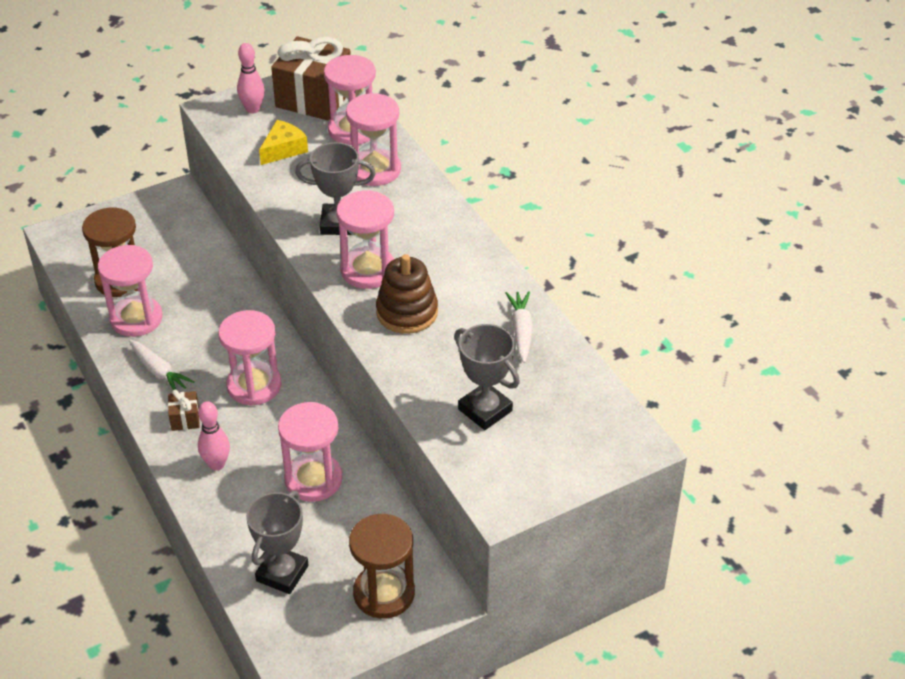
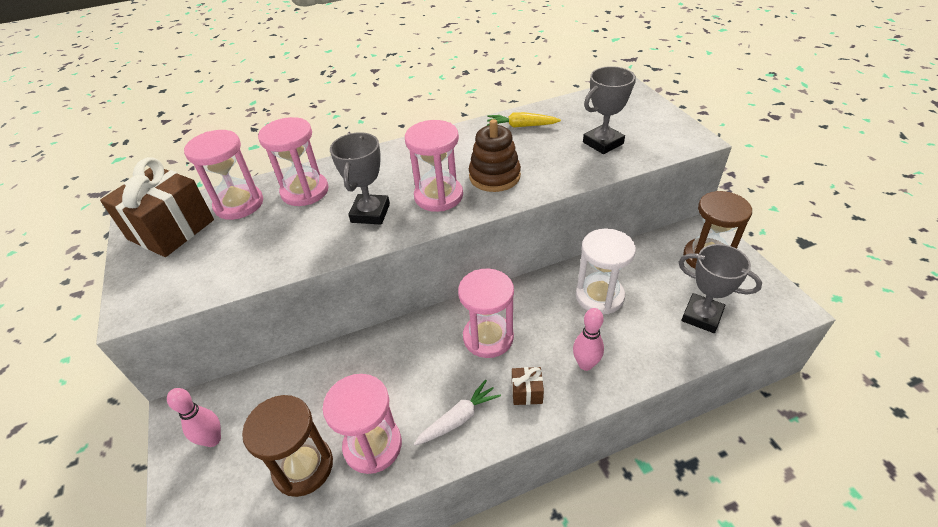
camera: 80 degrees left, 0 degrees up
(253, 109) = (157, 275): pink bowling pin -> pink bowling pin (213, 439)
(283, 149) = (241, 250): yellow cheese -> none
(313, 479) = (599, 296): pink hourglass -> white hourglass
(521, 331) = (521, 126): white carrot -> yellow carrot

